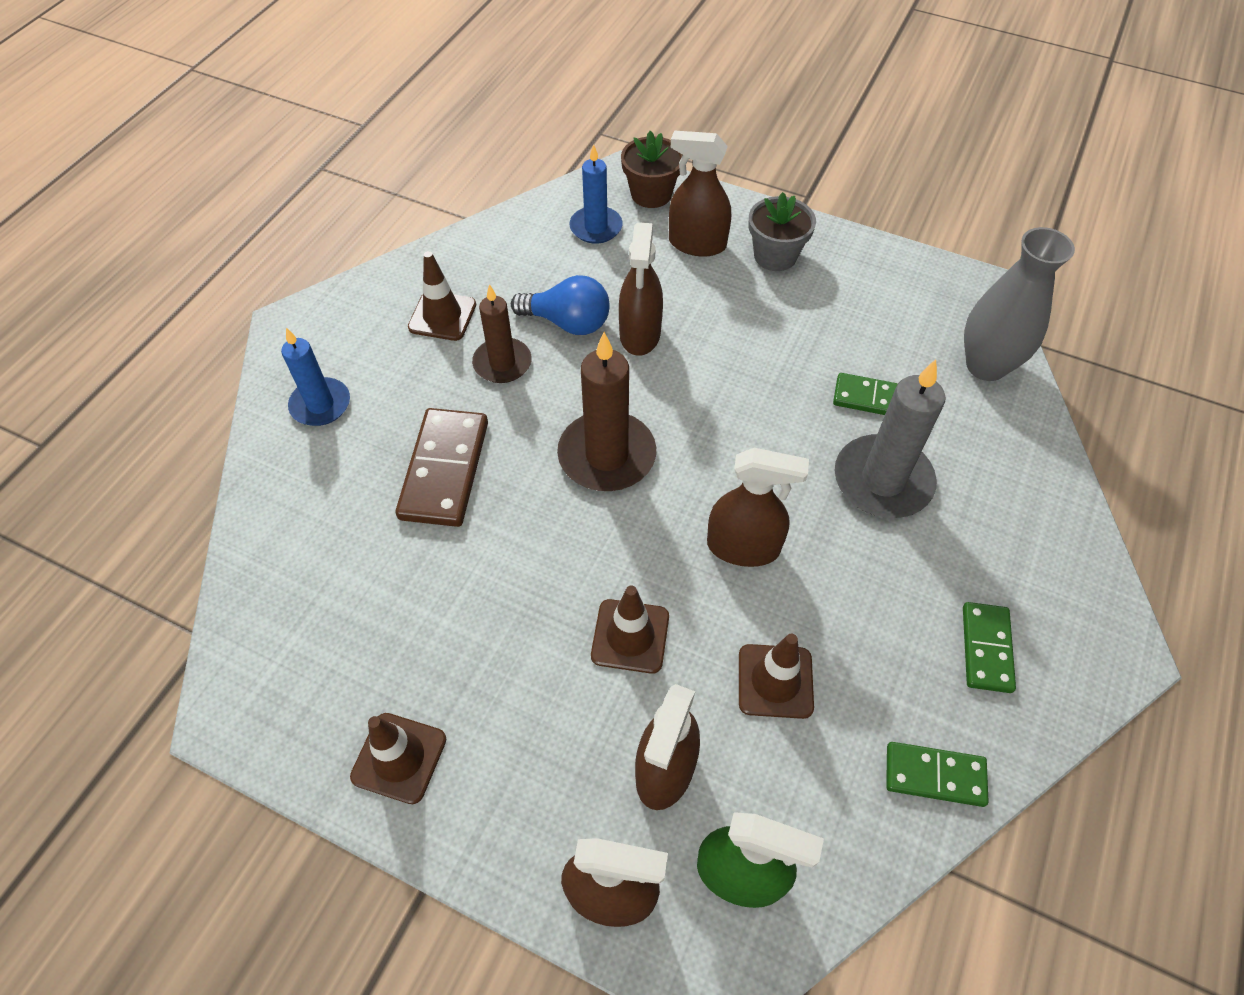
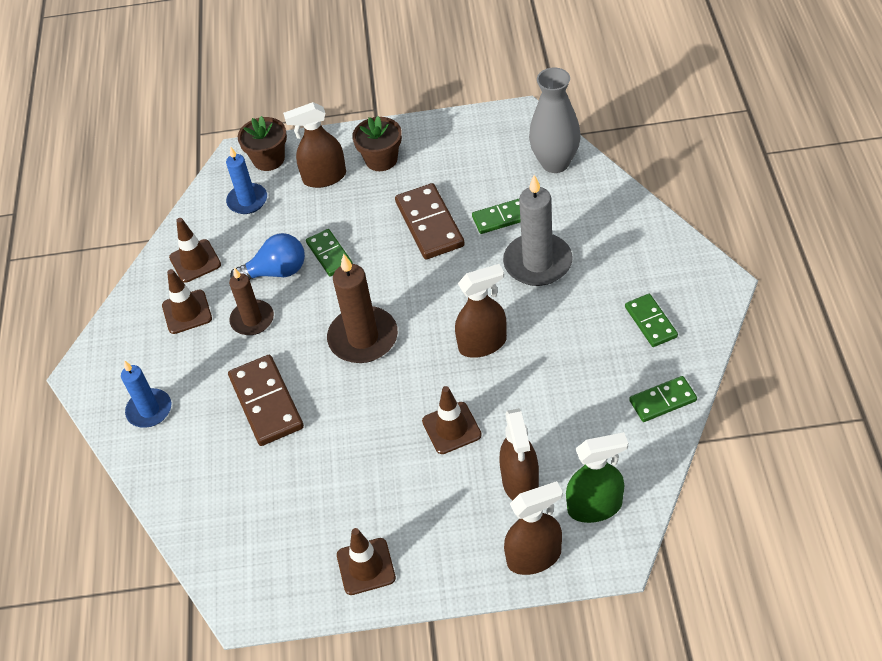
camera: 25 degrees left, 5 degrees down
(640, 334) = (329, 254): brown spray bottle -> green domino
(775, 256) = (381, 159): grey flower pot -> brown flower pot
(775, 681) = (549, 404): brown traffic cone -> brown traffic cone (195, 261)
(779, 360) = (429, 224): none -> brown domino

